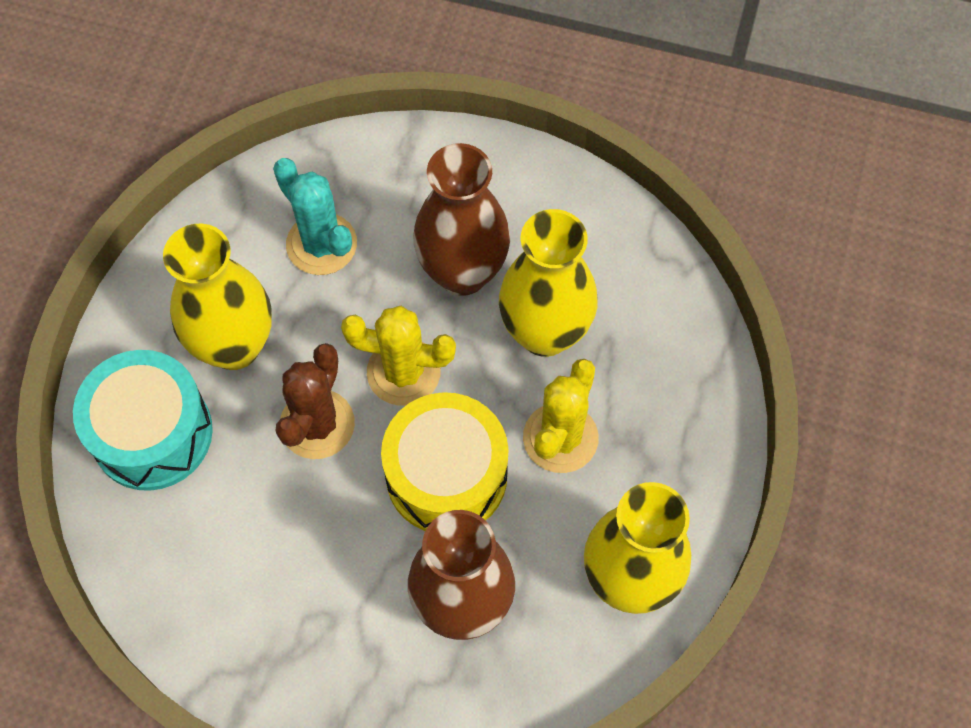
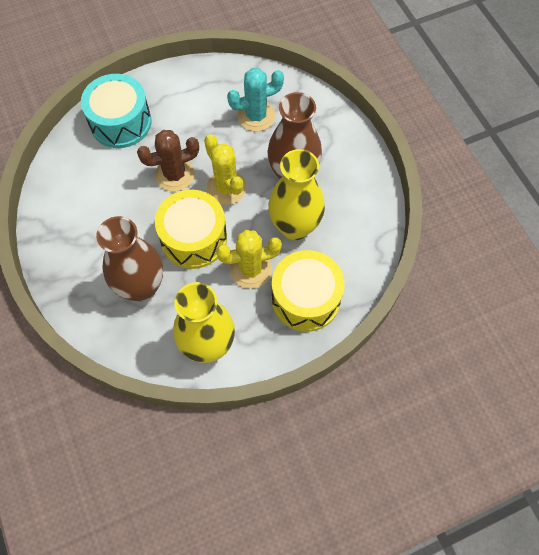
camera: 50 degrees right, 0 degrees up
(234, 346) = (182, 121): yellow vase -> none
(321, 244) = (256, 116): turquoise cactus -> turquoise cactus turned 60 degrees clockwise
(663, 402) = (305, 298): none -> yellow drum

